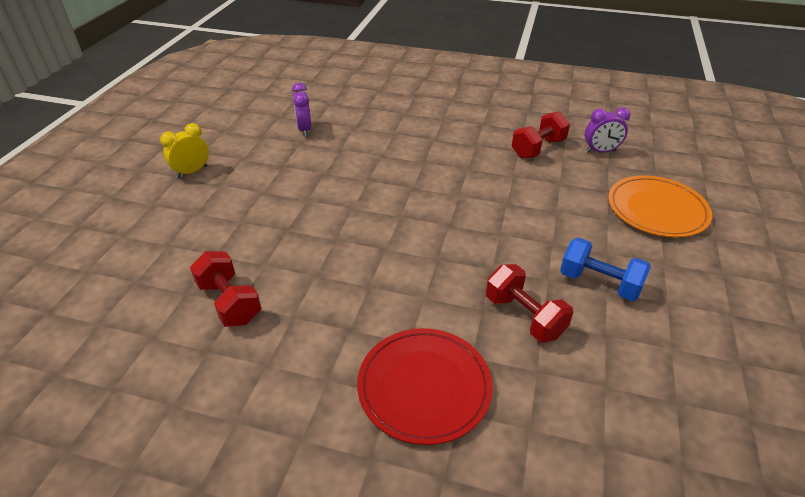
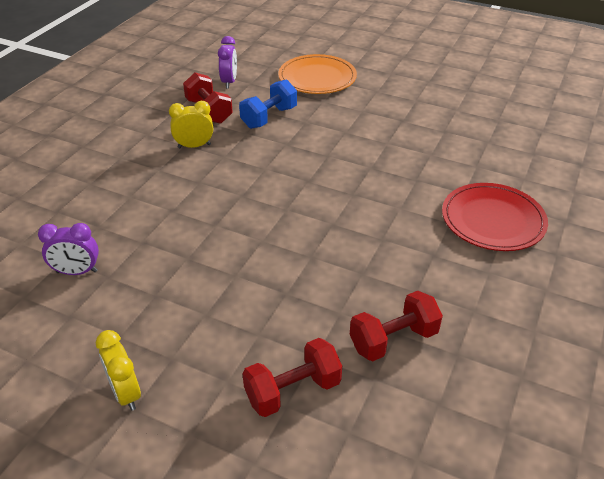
camera: 80 degrees left, 0 degrees up
(476, 150) = (194, 146): none -> yellow clock
(524, 316) = (425, 161): red dumbbell -> red dumbbell (292, 391)
(599, 283) = (394, 122): blue dumbbell -> blue dumbbell (269, 117)

